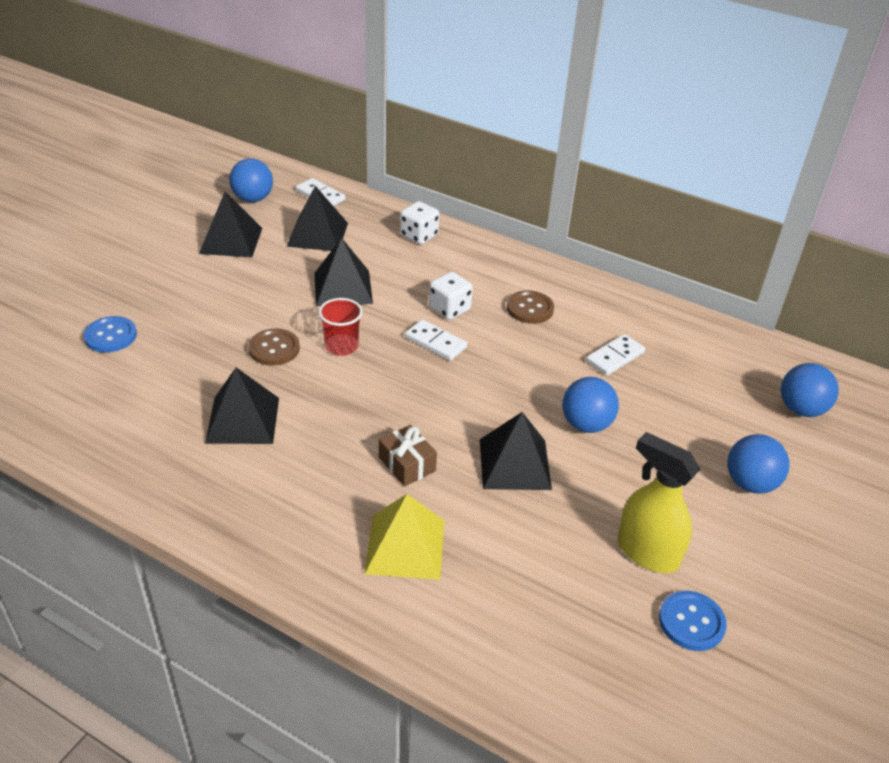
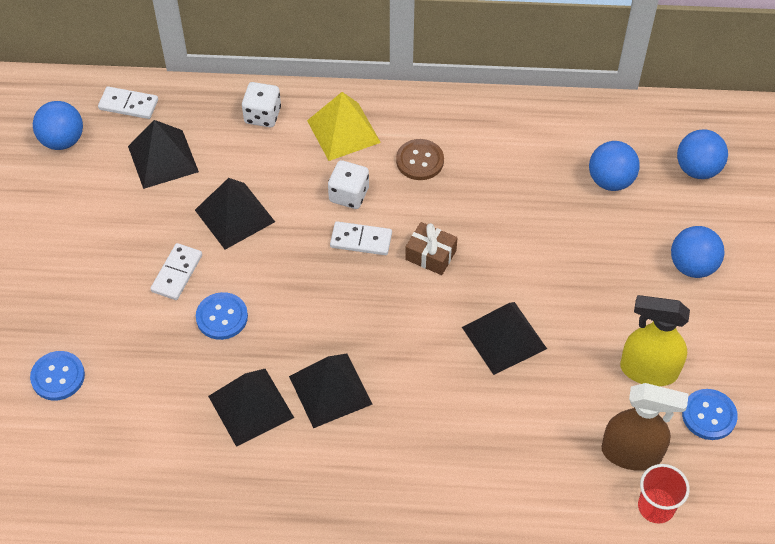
camera: 25 degrees left, 15 degrees up
(231, 240) = (82, 206): black pyramid -> black pyramid (330, 390)
(274, 348) = (222, 317): brown button -> blue button
(341, 346) = (281, 285): red cup -> red cup (656, 507)
(405, 546) = (466, 459): yellow pyramid -> yellow pyramid (343, 131)
(407, 464) = (419, 381): brown gift -> brown gift (431, 255)
(581, 619) = (631, 453): none -> brown spray bottle
(586, 424) = (538, 269): blue ball -> blue ball (610, 180)
(615, 357) = (523, 183): white domino -> white domino (177, 273)

